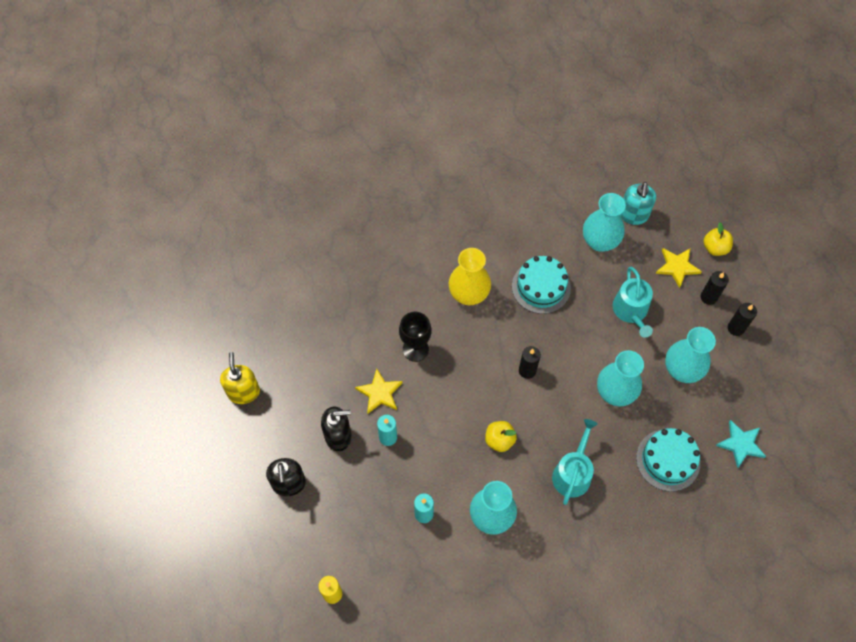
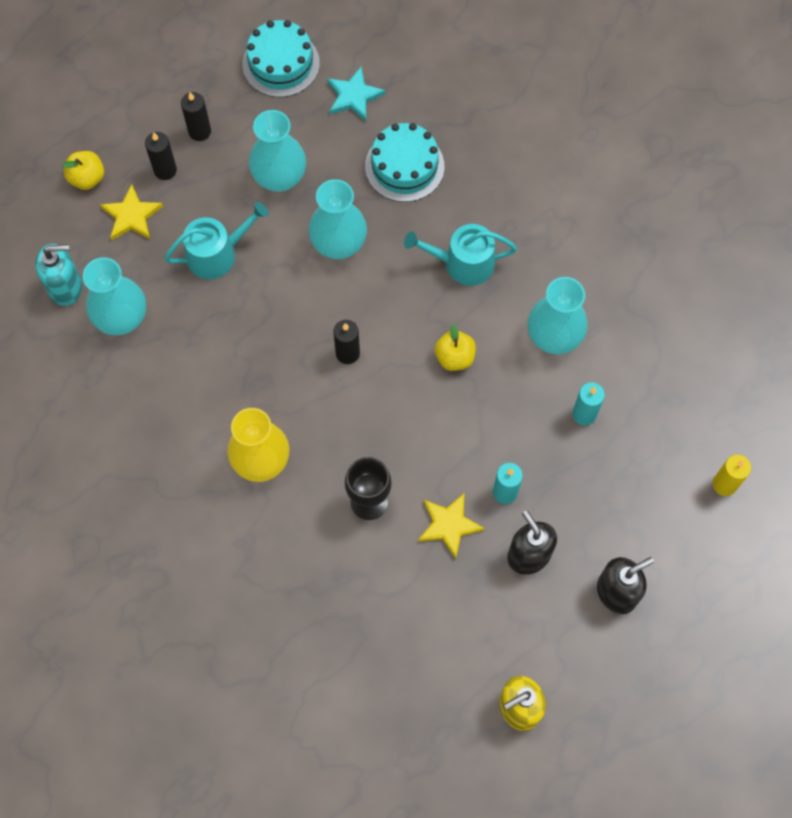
camera: 110 degrees left, 5 degrees up
(541, 287) = (218, 372): turquoise cake -> turquoise cake (281, 63)

